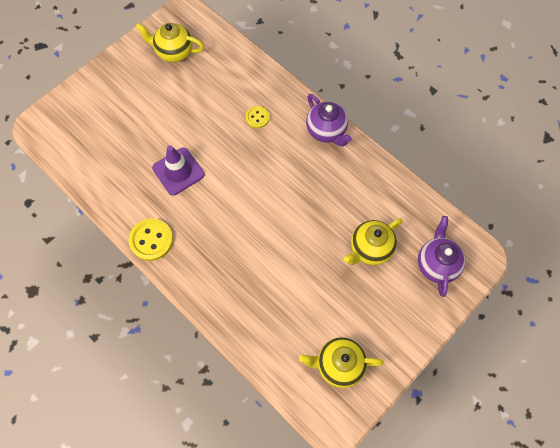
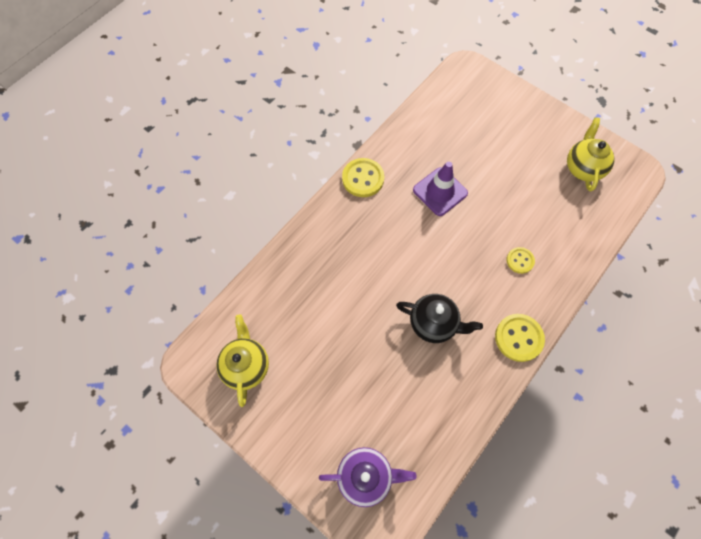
camera: 85 degrees right, 0 degrees up
(309, 194) = (433, 323): none -> black teapot
(326, 131) = (518, 338): purple teapot -> yellow button
(370, 249) = (376, 395): yellow teapot -> none

